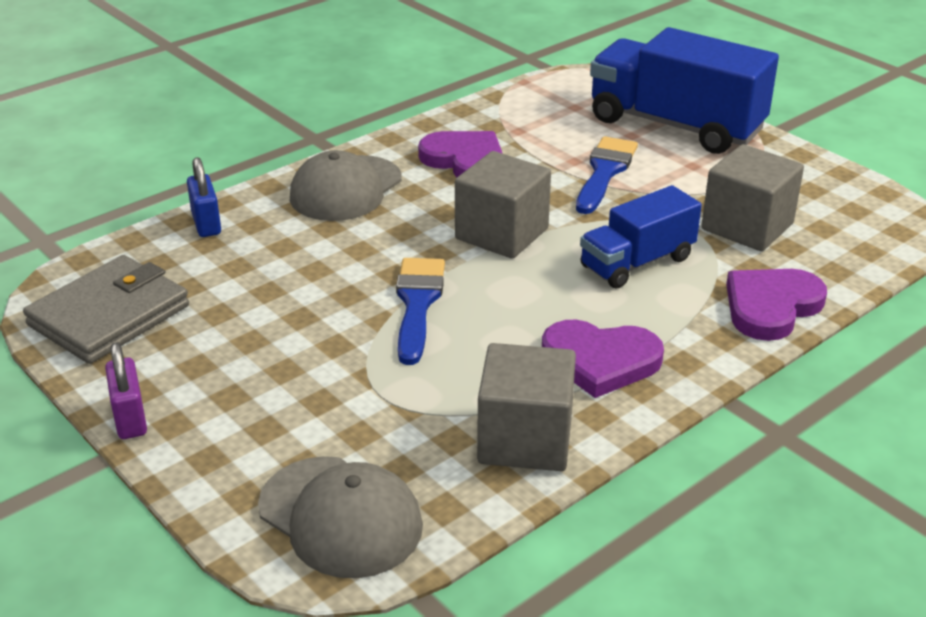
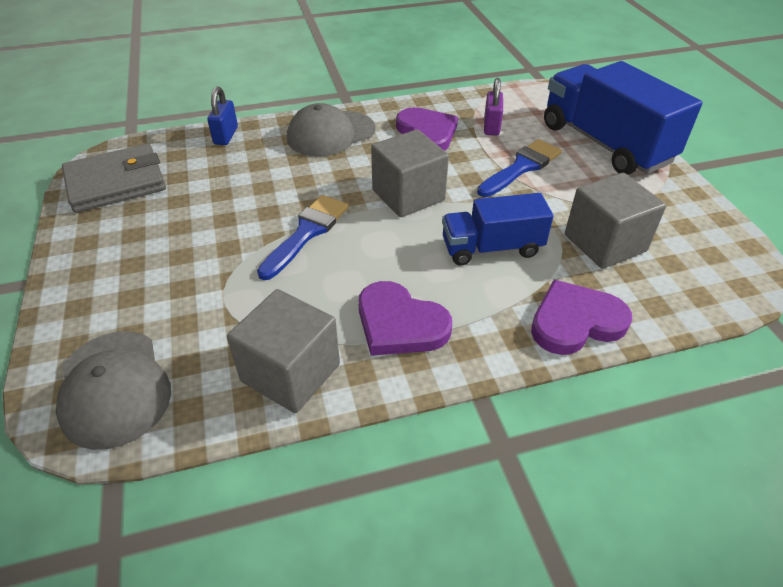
camera: 25 degrees right, 10 degrees up
(130, 418) = (62, 260): purple padlock -> purple padlock (491, 126)

